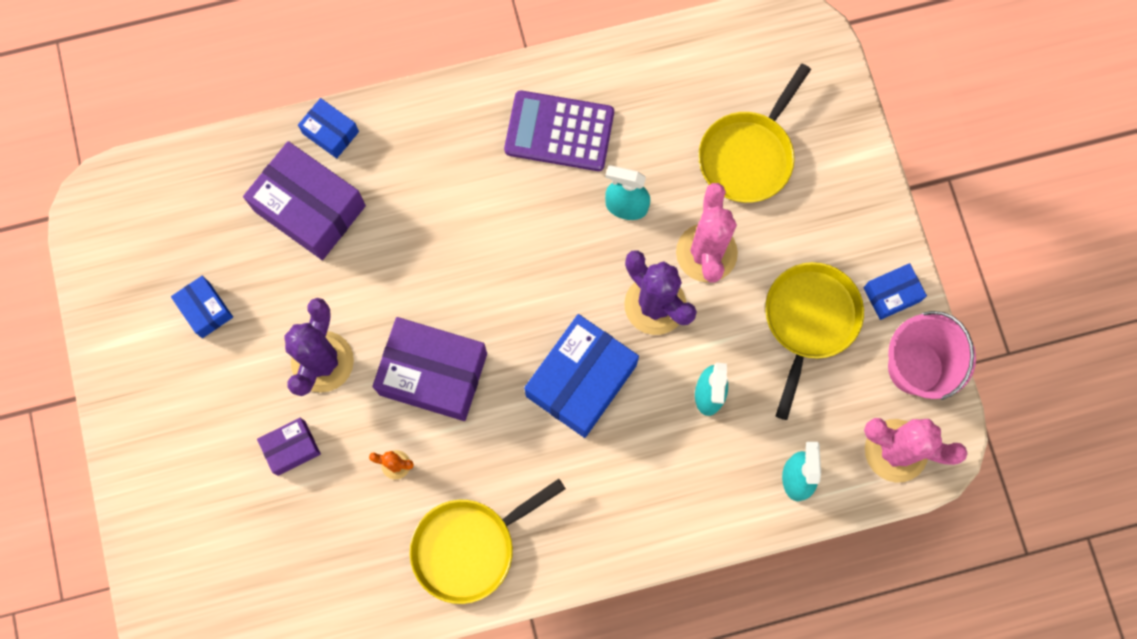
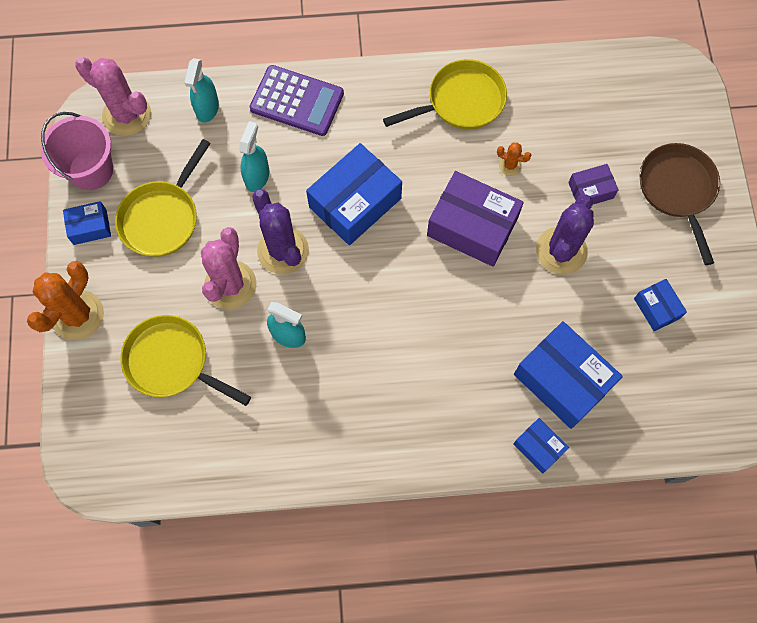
camera: 170 degrees left, 5 degrees down
(182, 467) = (677, 190): none -> brown pan
(310, 208) = (562, 380): purple box -> blue box
(559, 131) = (332, 412): purple calculator -> purple calculator (297, 101)
(748, 155) = (172, 362): yellow pan -> yellow pan turned 105 degrees counterclockwise
(869, 188) = (78, 315): none -> orange cactus

